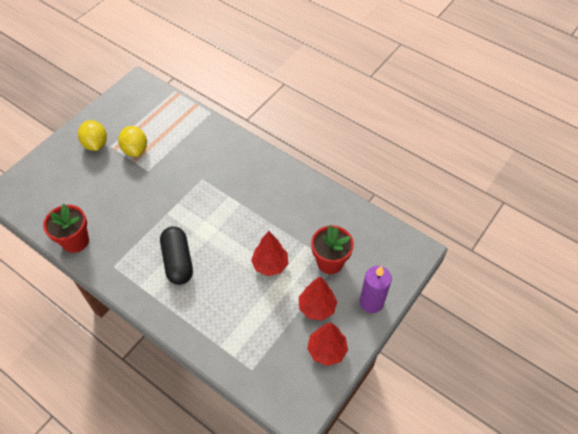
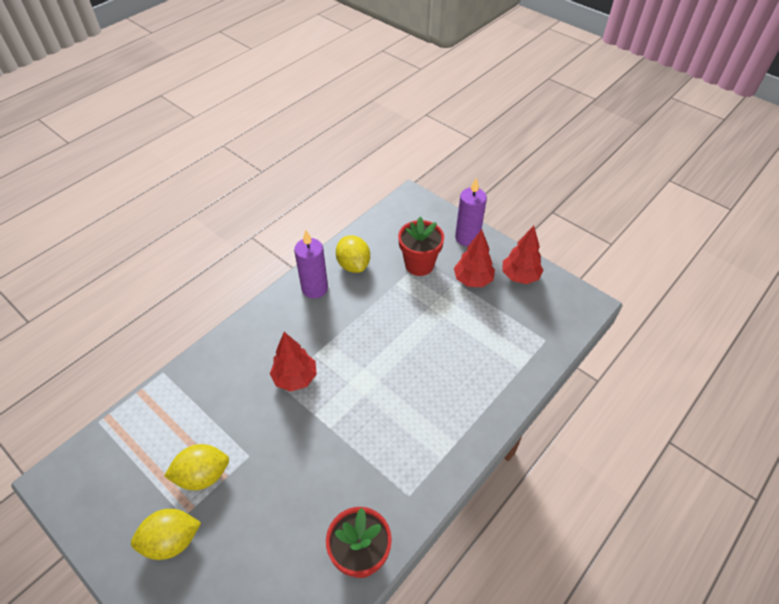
camera: 85 degrees left, 5 degrees down
(178, 261) = (407, 413): black capsule -> none
(270, 265) = (419, 317): red tree -> red tree (295, 378)
(293, 187) = (315, 288): none -> purple candle
(322, 211) = (353, 265): none -> yellow lemon

